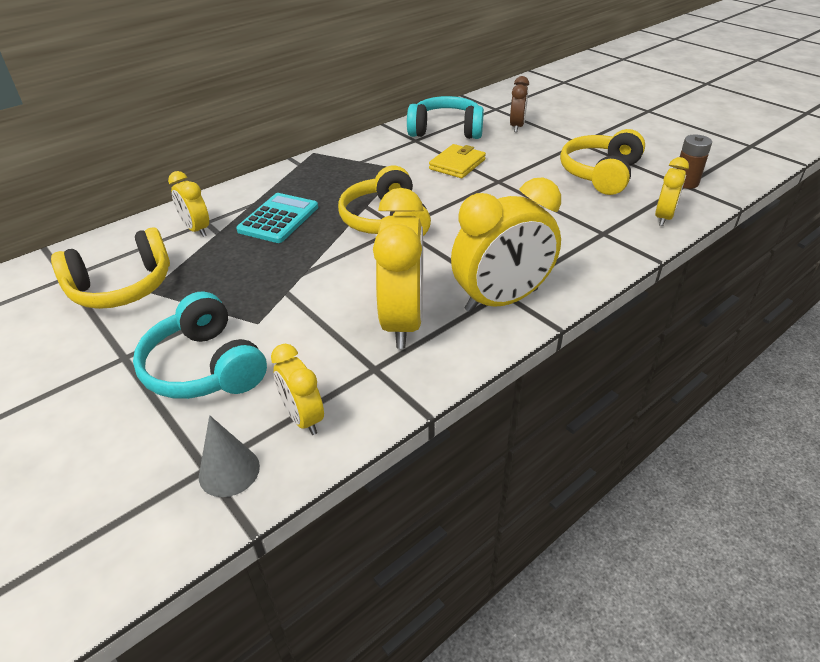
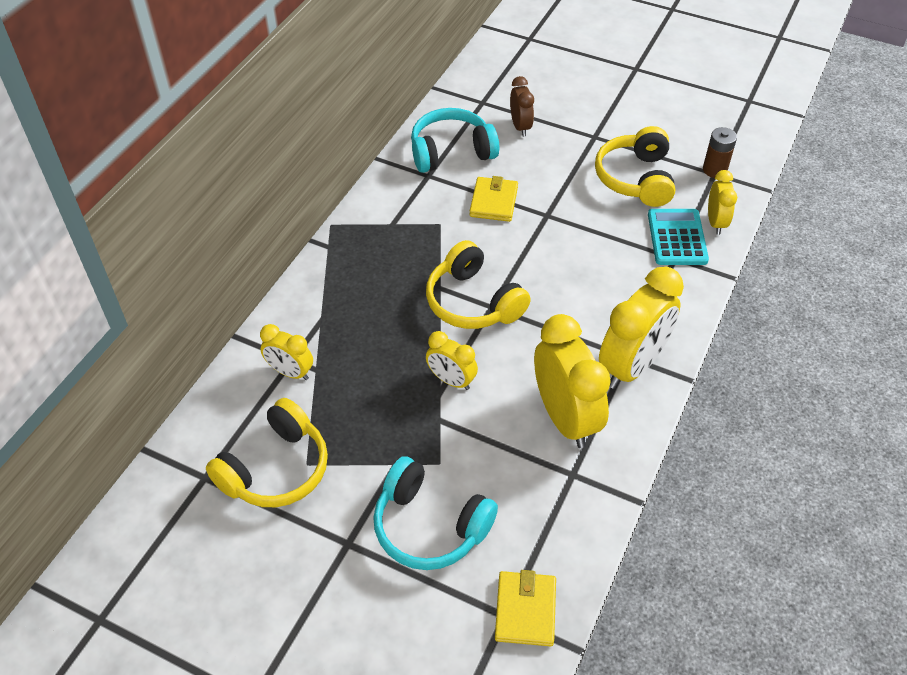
camera: 25 degrees left, 10 degrees up
(229, 471) = (525, 610): grey cone -> yellow wallet
(278, 219) = (365, 332): turquoise calculator -> turquoise calculator (677, 237)
(303, 418) = (548, 542): yellow clock -> yellow clock (451, 380)

